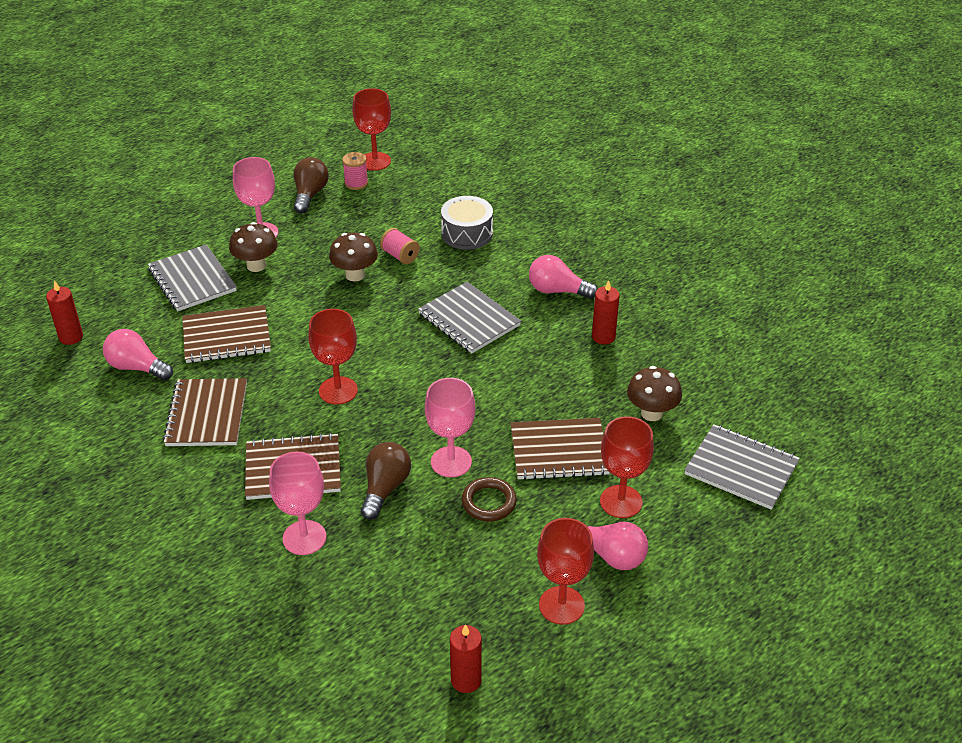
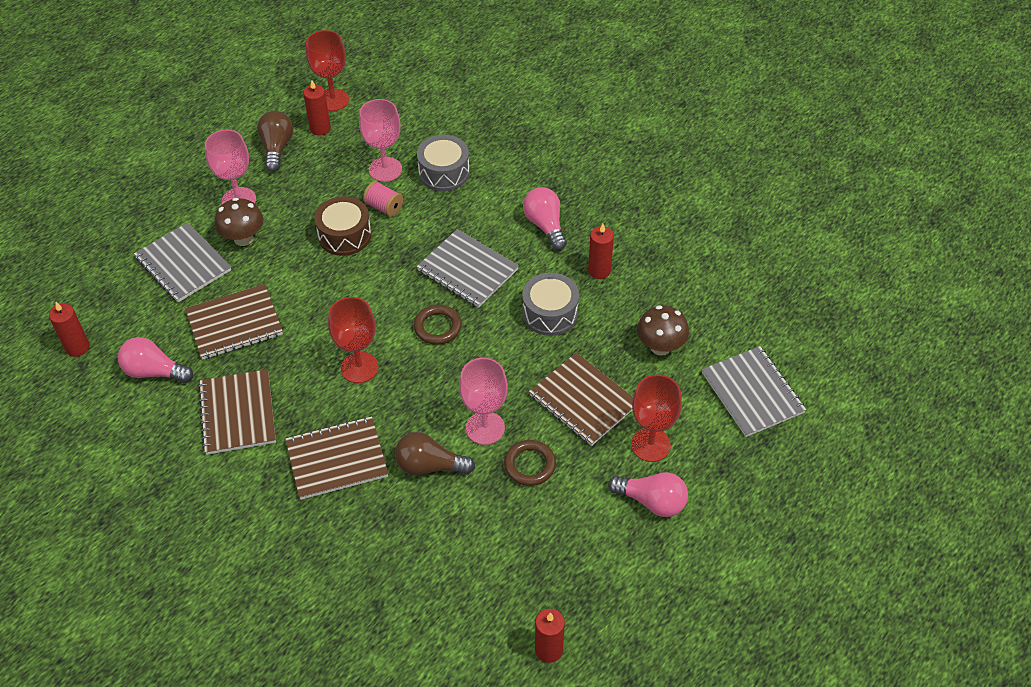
camera: 10 degrees left, 10 degrees up
(304, 538) = (365, 530): pink goblet -> pink goblet (385, 169)
(355, 275) = (344, 235): brown mushroom -> brown drum
(356, 183) = (320, 128): pink spool -> red candle
(385, 488) = (429, 466): brown light bulb -> brown light bulb turned 90 degrees counterclockwise
(426, 365) = (437, 327): none -> brown ring
(543, 368) = (550, 313): none -> grey drum
(557, 291) = (545, 225): pink light bulb -> pink light bulb turned 60 degrees clockwise
(559, 451) = (583, 400): brown notebook -> brown notebook turned 60 degrees clockwise
(561, 605) = (618, 560): red goblet -> none
(741, 468) = (752, 393): grey notebook -> grey notebook turned 45 degrees clockwise

